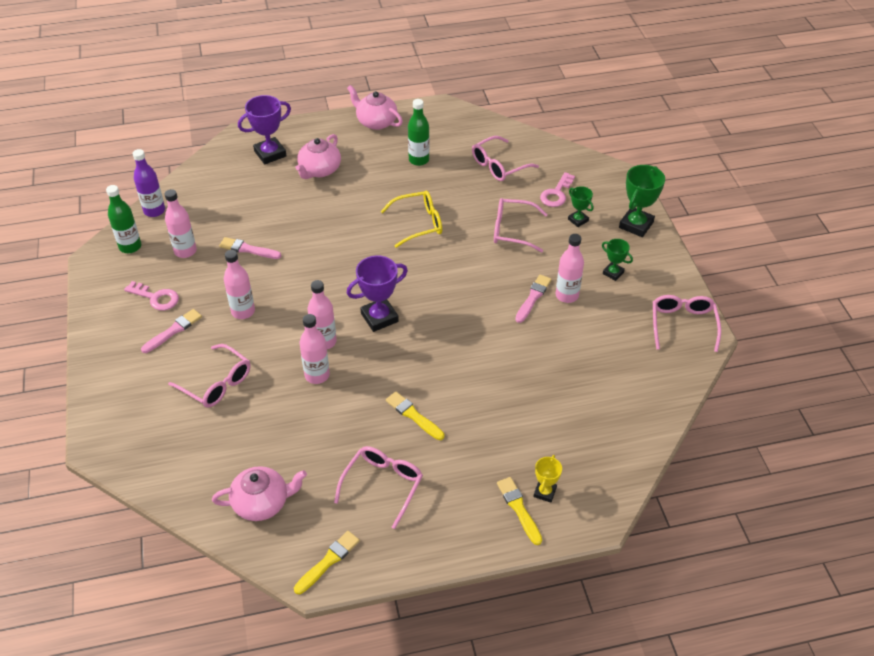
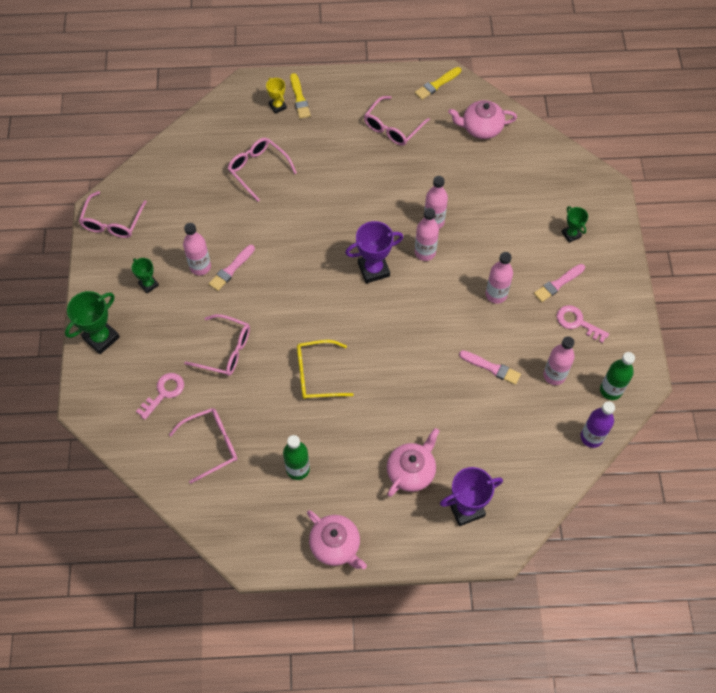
camera: 170 degrees left, 15 degrees up
(217, 383) = (517, 226): pink glasses -> pink glasses (258, 169)
(413, 415) = (360, 176): yellow brush -> none
(545, 492) = (277, 106): yellow trophy -> yellow trophy turned 60 degrees counterclockwise
(578, 220) = (155, 353): green trophy -> green trophy (571, 234)

